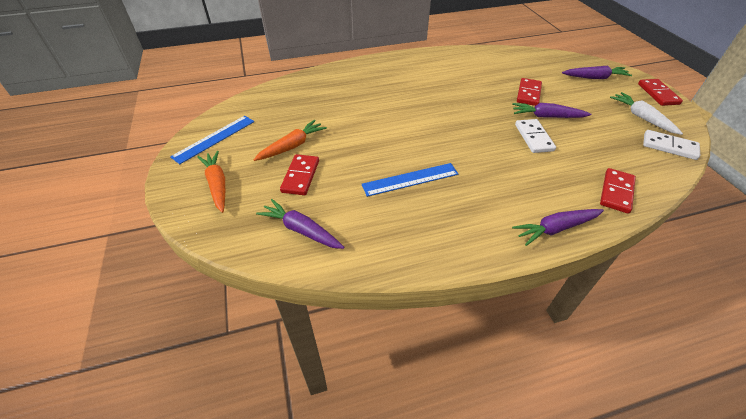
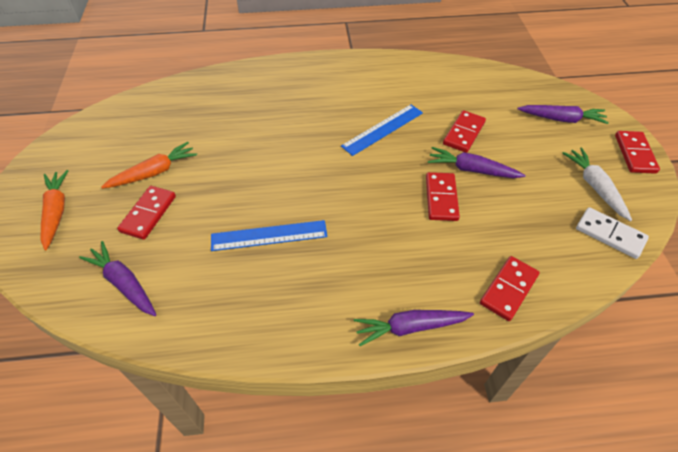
camera: 10 degrees right, 5 degrees up
(214, 139) = (73, 151): blue ruler -> blue ruler (383, 129)
(534, 137) = (441, 198): white domino -> red domino

